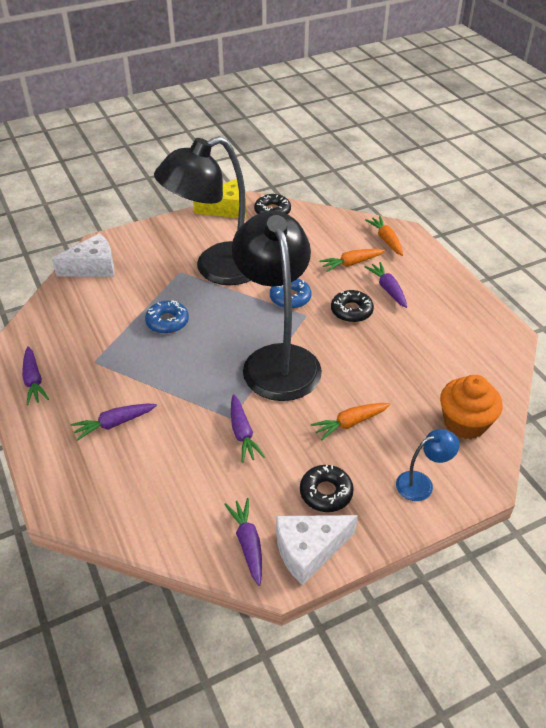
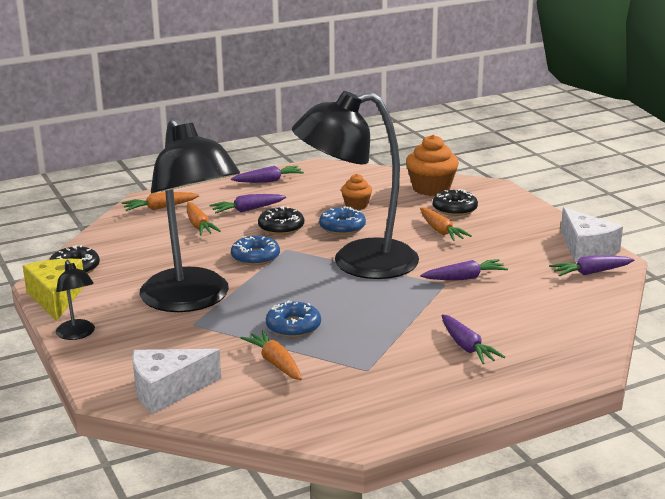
camera: 90 degrees left, 20 degrees down
(33, 381) = (406, 409): purple carrot -> purple carrot (268, 181)
(93, 267) = (167, 390): white cheese -> white cheese turned 90 degrees counterclockwise
(116, 314) = (275, 363): none -> orange carrot
(174, 224) = (77, 334): none -> black lamp
(326, 492) = (524, 242): black donut -> black donut (454, 209)
(354, 350) = (342, 227): none -> blue donut
(408, 361) = (356, 205): none -> orange cupcake
(421, 483) = (502, 207): blue lamp -> none

